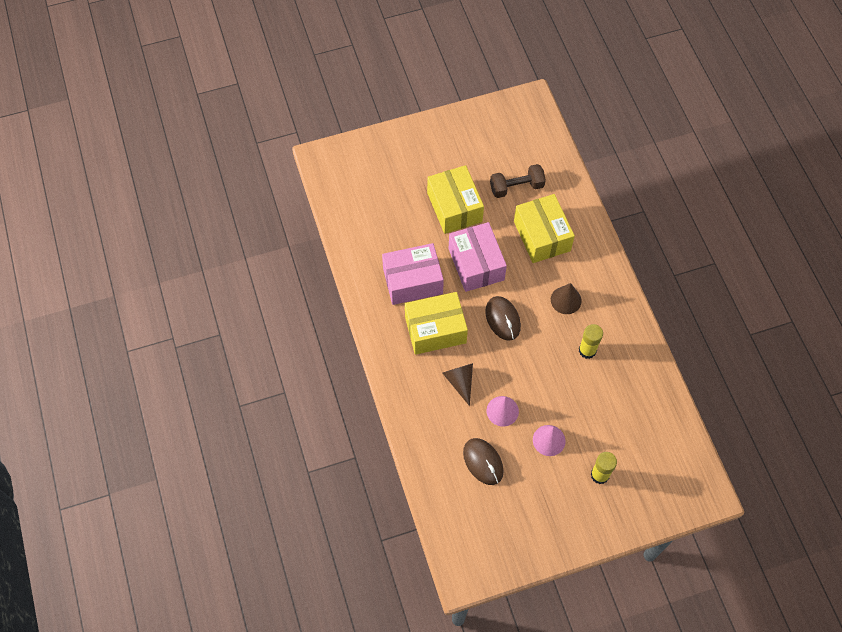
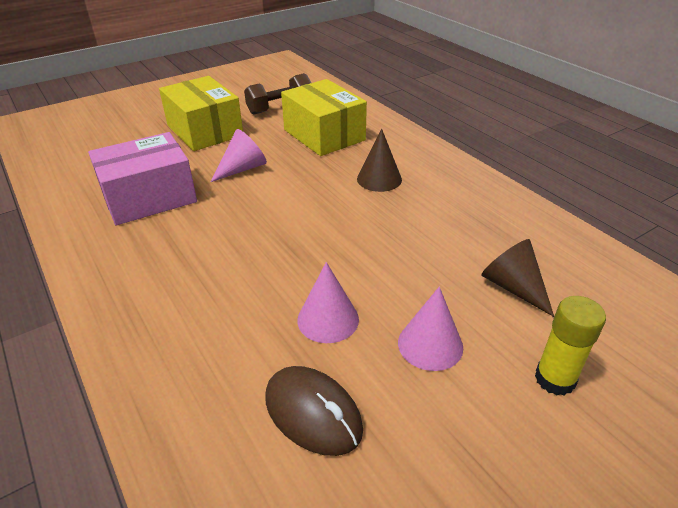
camera: 15 degrees left, 25 degrees down
(435, 330) = (189, 240): yellow box -> none
(460, 382) = (240, 295): brown cone -> brown cone (513, 287)
(476, 264) = (242, 169): pink box -> pink cone
(502, 319) = (294, 211): brown mouse -> none
(587, 350) = (435, 220): yellow glue stick -> none

